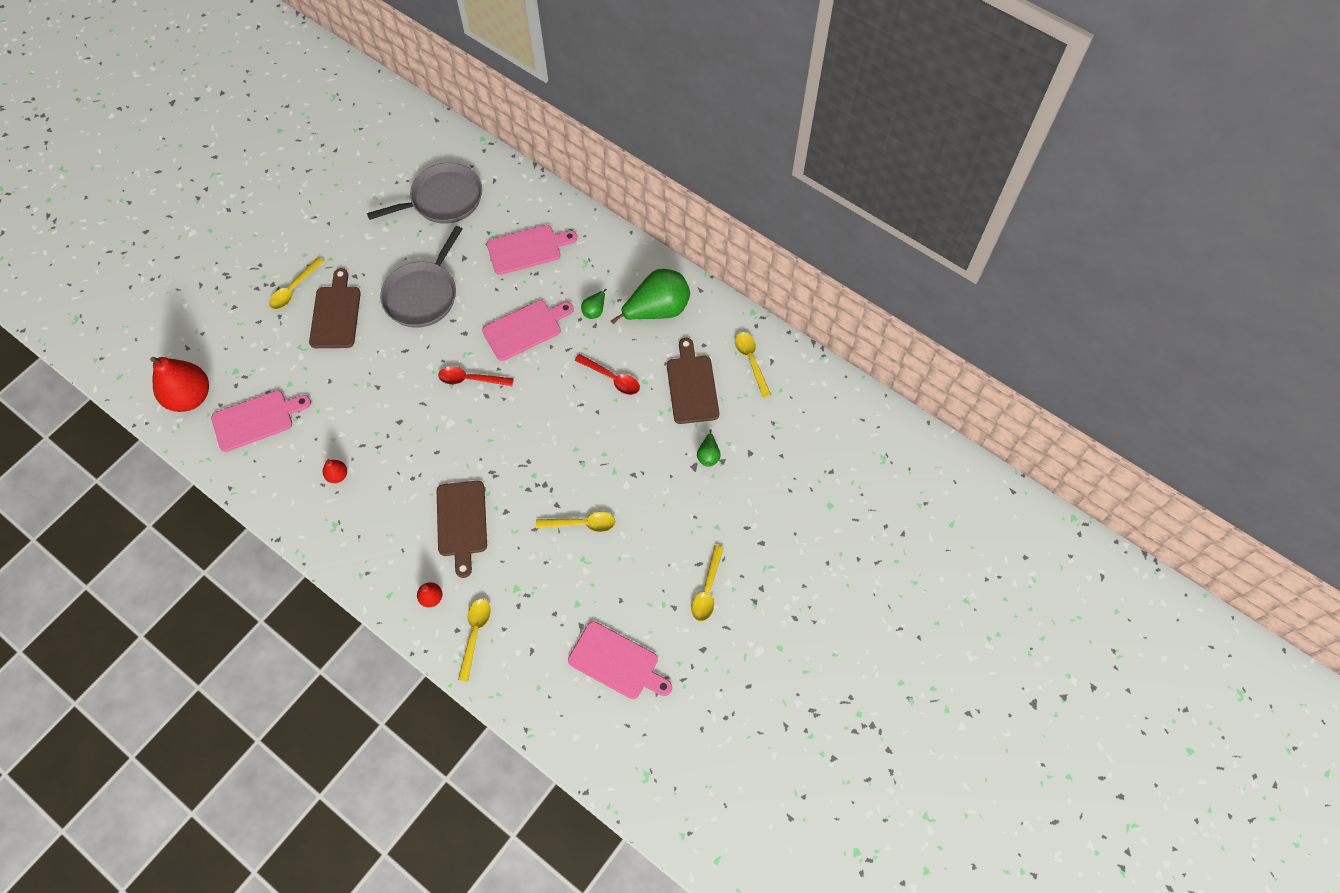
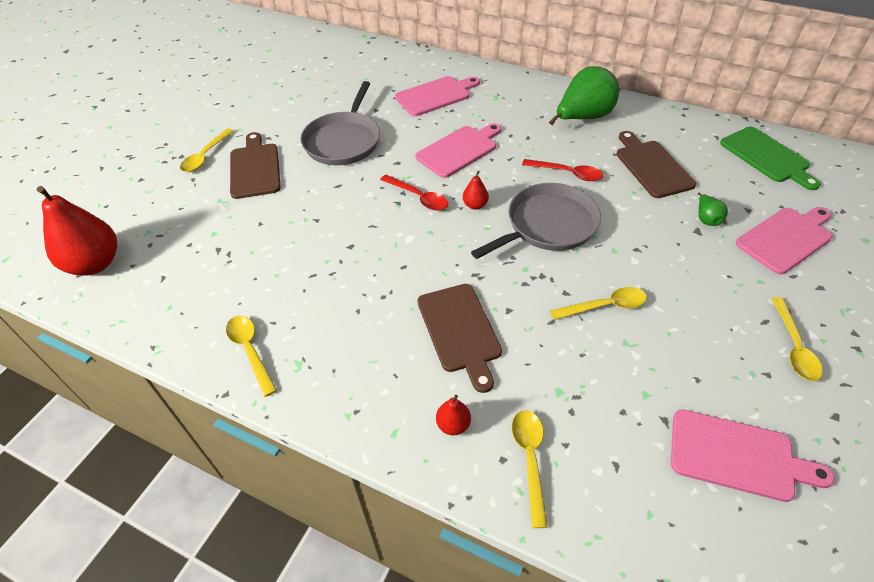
camera: 10 degrees left, 15 degrees down
(256, 419) = (179, 272): pink cutting board -> pink cutting board (786, 238)
(337, 475) = (290, 310): red pear -> red pear (475, 205)
(443, 199) = (341, 75): grey pan -> grey pan (547, 225)
(471, 379) = (418, 197): red spoon -> red spoon turned 135 degrees counterclockwise
(594, 310) = (522, 127): green pear -> none
(751, 361) = (697, 139): yellow spoon -> yellow spoon (250, 351)
(803, 396) = (767, 157): none -> green cutting board

